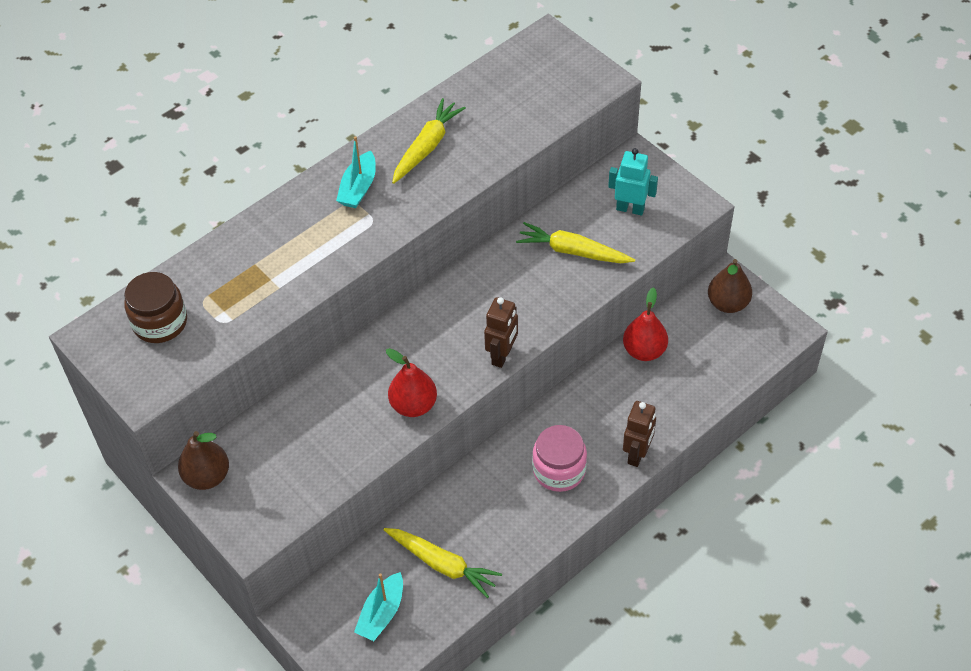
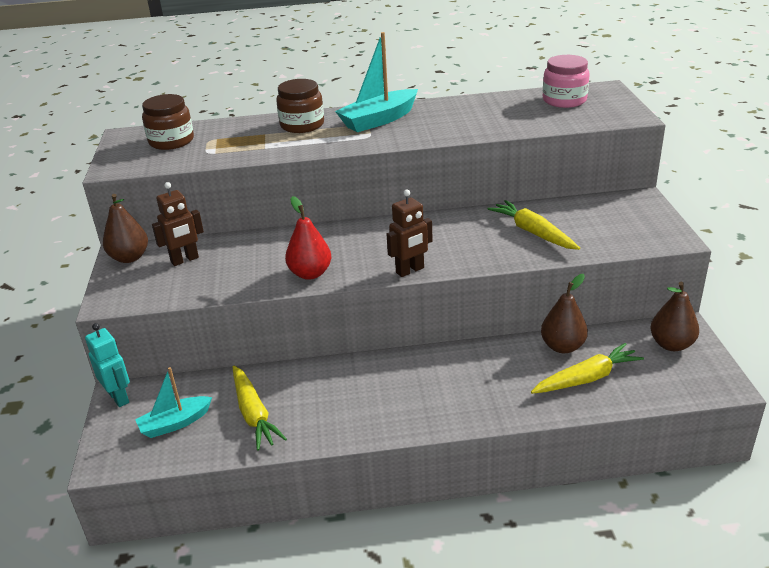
camera: 35 degrees right, 20 degrees down
(282, 231) = (302, 125): none -> brown jar
(358, 188) = (379, 120): turquoise boat -> turquoise boat, size x1.53
(427, 147) = (451, 114): yellow carrot -> yellow carrot (587, 378)
(559, 470) = (411, 394): pink jar -> pink jar (564, 100)
(630, 209) = (608, 224): turquoise robot -> turquoise robot (119, 397)
(637, 454) = (491, 414): brown robot -> brown robot (185, 260)
(644, 351) = (562, 346): red pear -> brown pear

